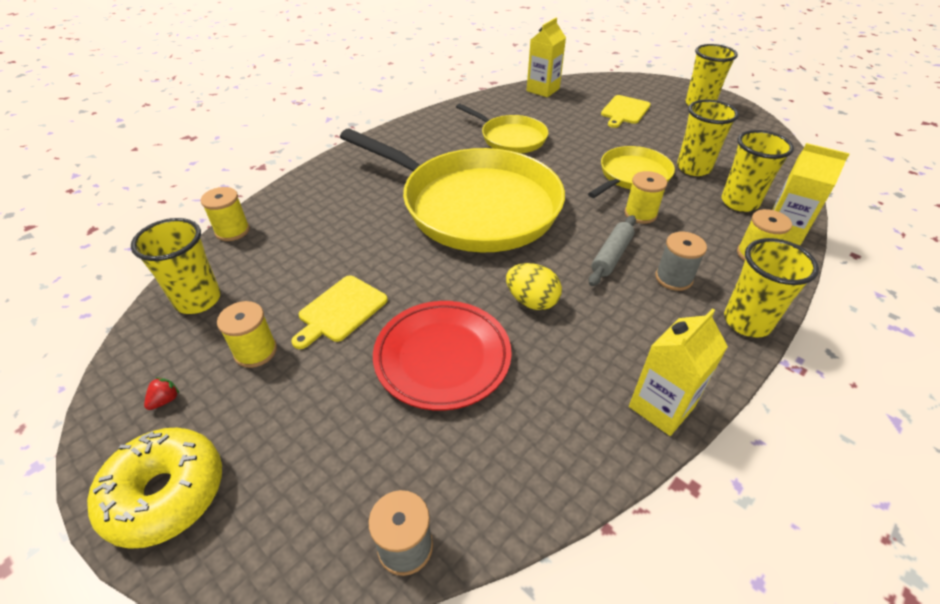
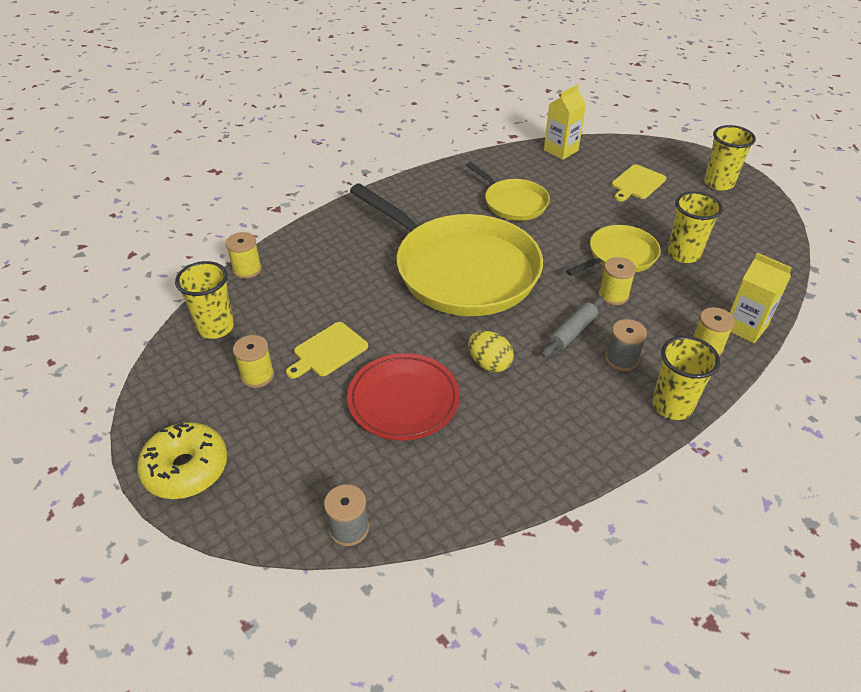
camera: 10 degrees right, 0 degrees up
(165, 400) = (187, 403): red strawberry -> none
(661, 407) = (570, 463): yellow carton -> none
(739, 202) = (714, 294): yellow cup -> none

